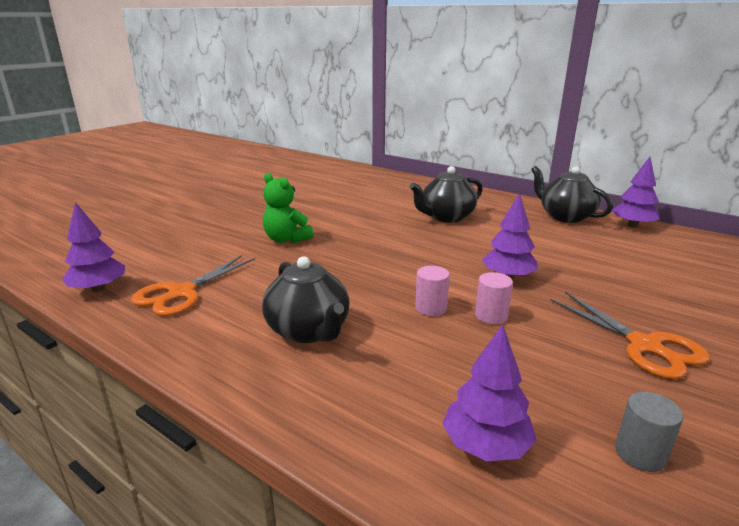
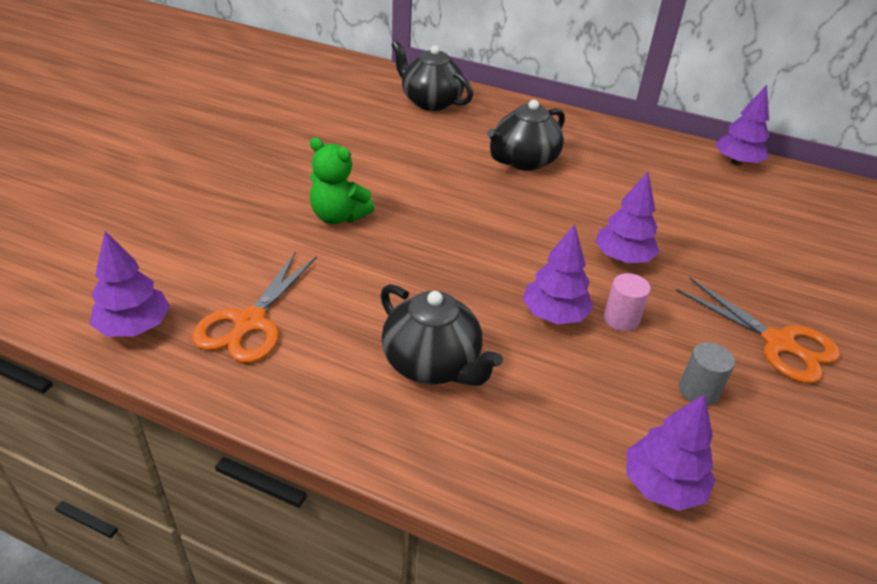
camera: 15 degrees left, 15 degrees up
(431, 308) = (554, 315): pink cylinder -> purple tree
(565, 216) = (660, 151): black teapot -> black teapot (430, 102)
(640, 453) = (796, 473): grey cylinder -> grey cylinder (698, 391)

